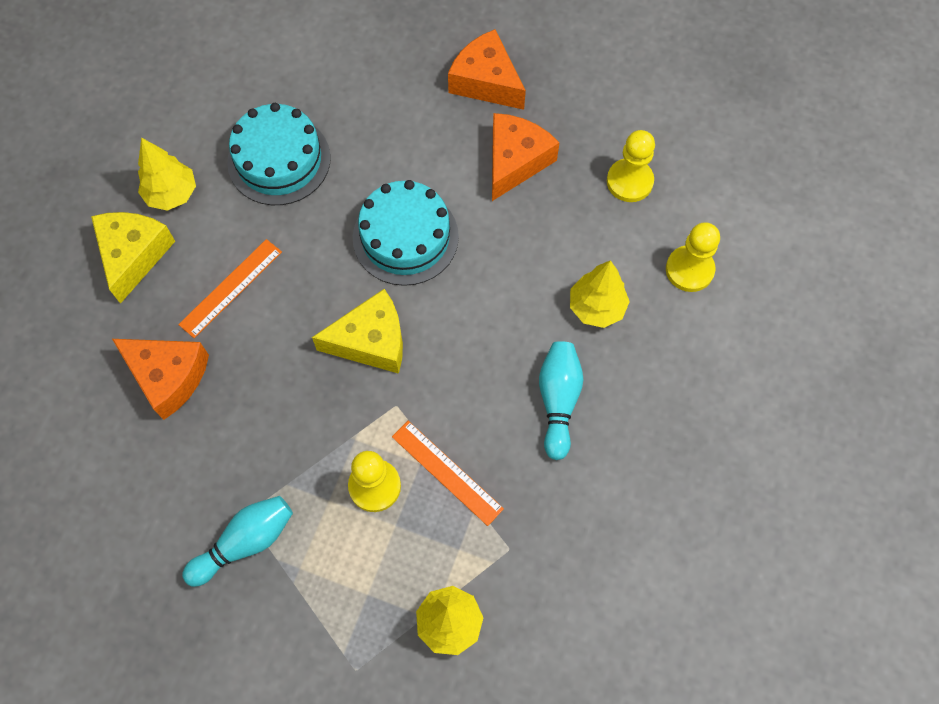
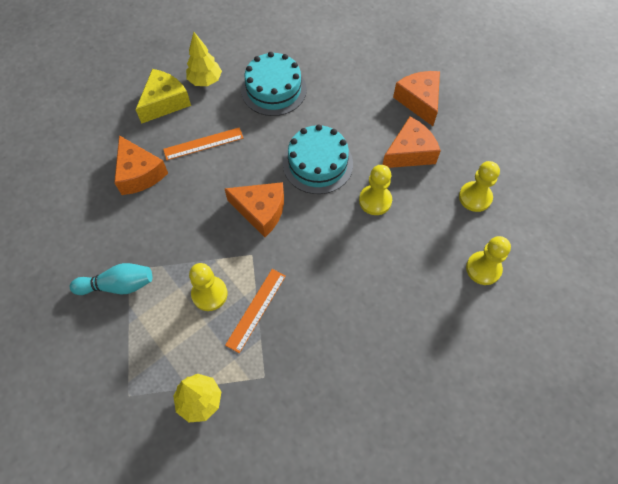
camera: 30 degrees right, 5 degrees down
(371, 341) = (261, 211): yellow cheese -> orange cheese
(447, 472) = (256, 309): orange ruler -> orange ruler turned 45 degrees clockwise
(510, 250) = (375, 201): none -> yellow pawn
(558, 401) = (350, 304): turquoise bowling pin -> none
(596, 307) = (408, 261): yellow tree -> none

